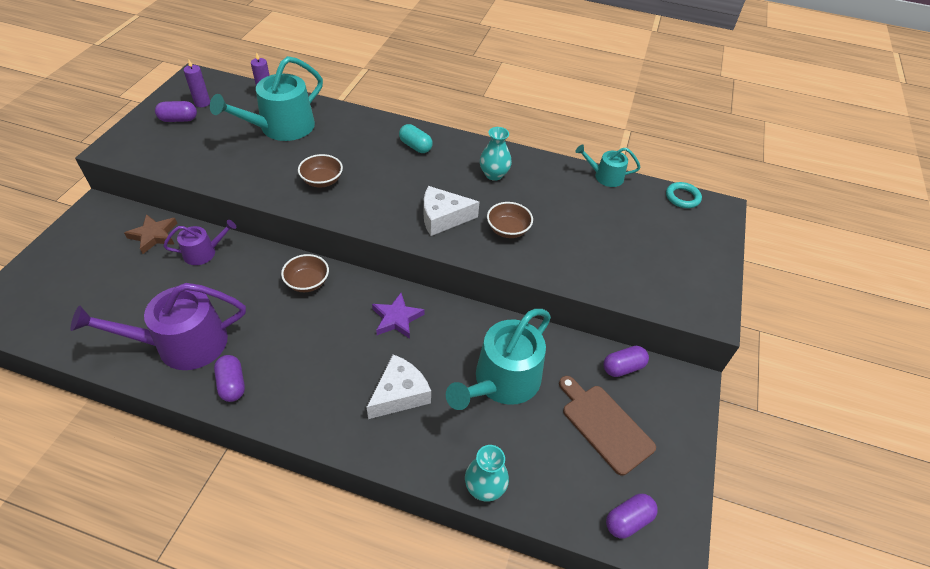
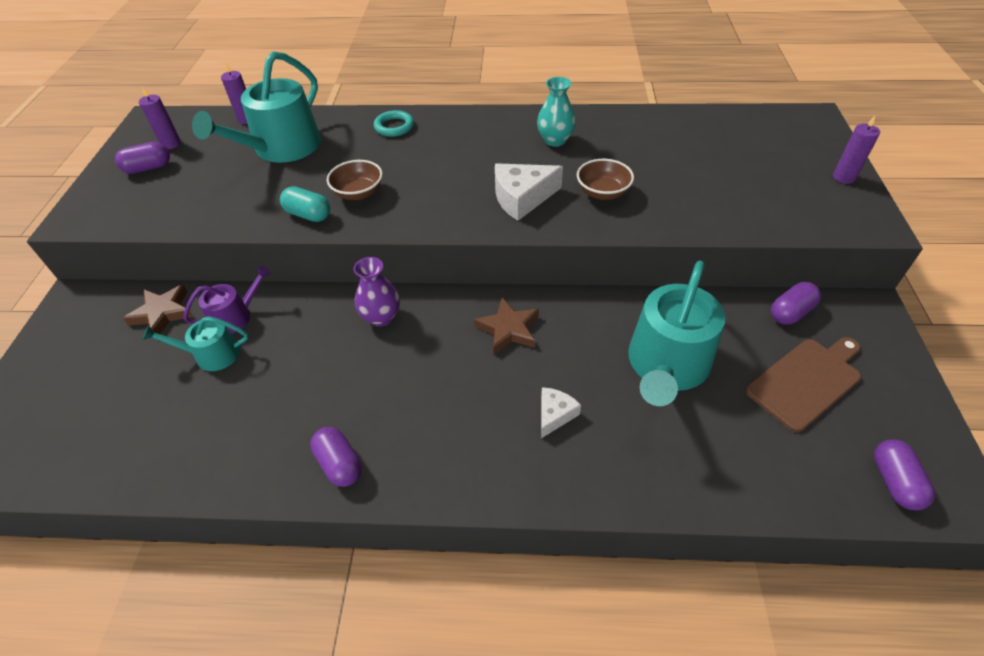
camera: 10 degrees left, 0 degrees up
(182, 344) = (252, 432): purple watering can -> none
(307, 282) = (381, 317): brown bowl -> purple vase
(397, 318) = (508, 329): purple star -> brown star
(400, 394) = (554, 415): white cheese -> white cheese, size x0.59
(415, 146) = (451, 132): turquoise capsule -> turquoise capsule (308, 215)
(485, 487) = (711, 495): turquoise vase -> none
(604, 425) = (806, 381): brown cutting board -> brown cutting board turned 105 degrees clockwise
(605, 176) = (676, 114): turquoise watering can -> turquoise watering can (211, 354)
(628, 520) = (894, 482): purple capsule -> purple capsule turned 45 degrees counterclockwise
(682, 197) = (769, 116): turquoise ring -> turquoise ring (394, 127)
(711, 268) = (843, 177): none -> purple candle

